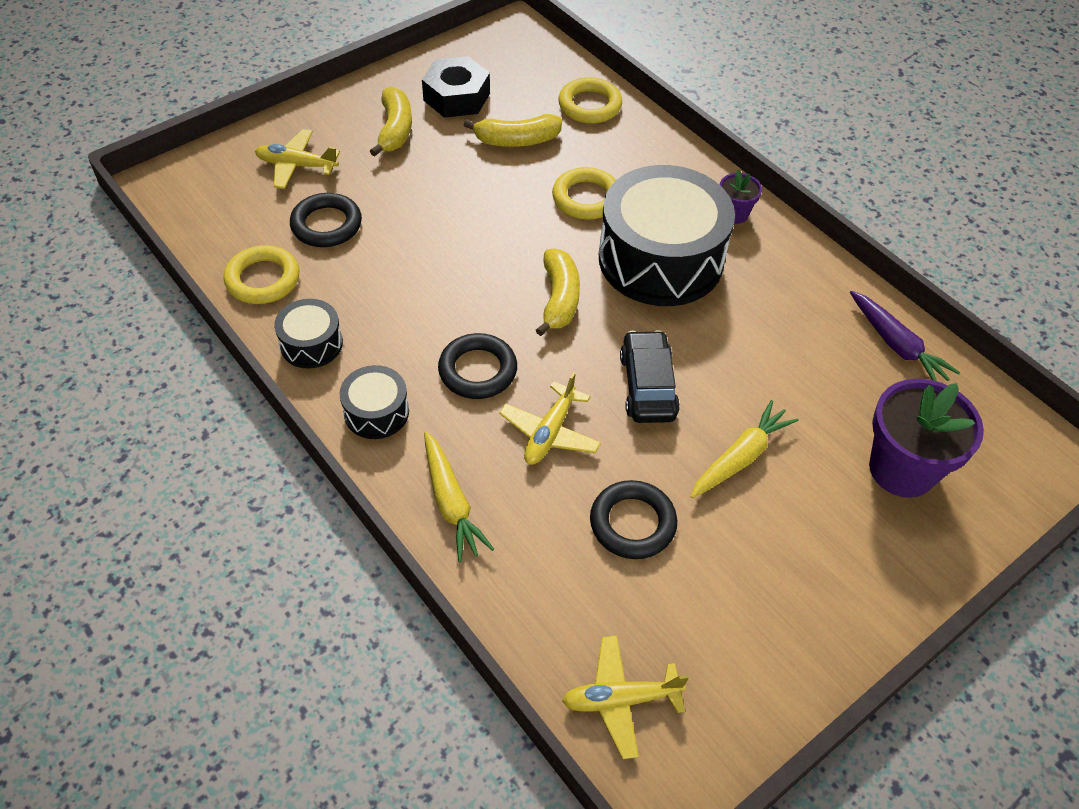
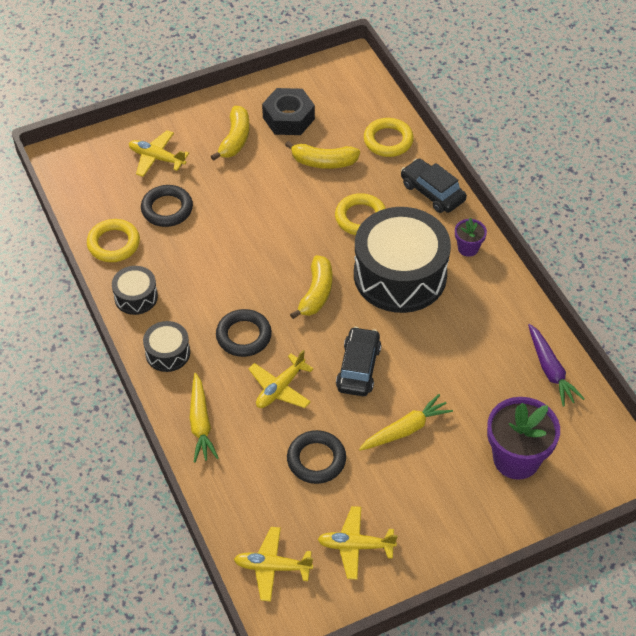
camera: 15 degrees right, 0 degrees up
(665, 155) = (432, 192): none -> black car
(731, 640) = (355, 546): none -> yellow plane

